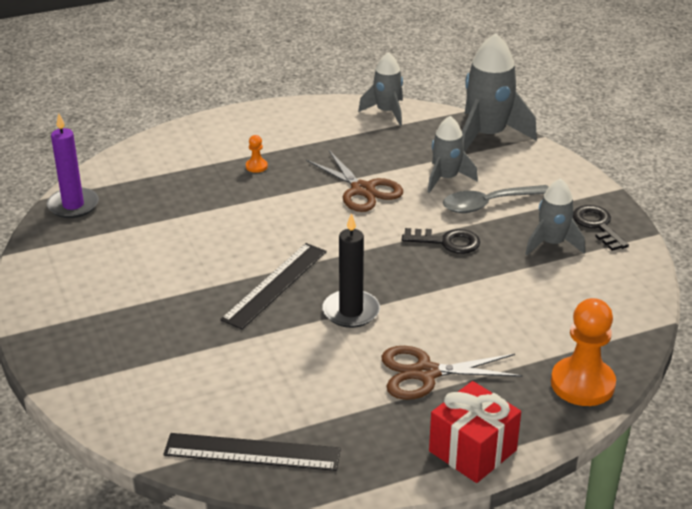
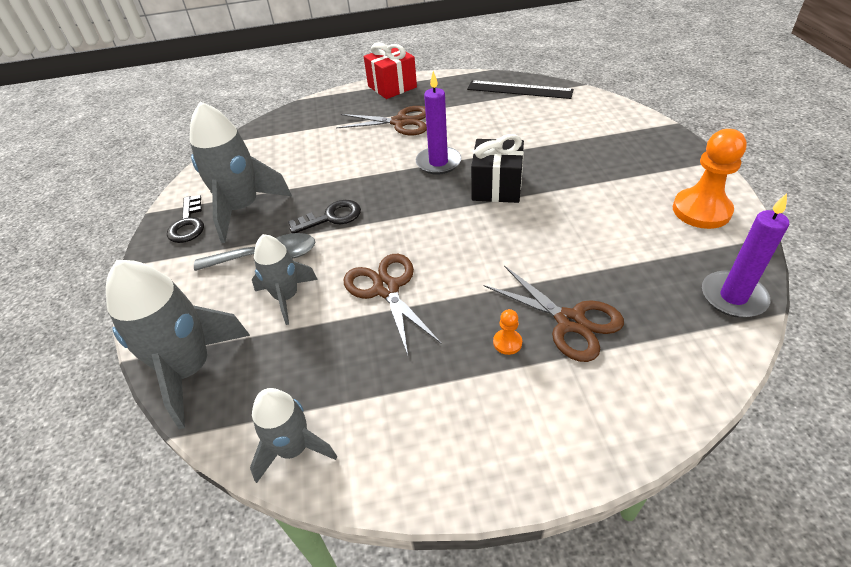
camera: 165 degrees left, 10 degrees up
(208, 181) = (570, 322): none -> brown scissors
(275, 285) = (497, 187): black ruler -> black gift
(351, 311) = (438, 162): black candle -> purple candle
(447, 242) = (331, 217): black key -> black key turned 135 degrees clockwise
(552, 244) = (242, 209): grey rocket -> grey rocket, size x1.64
(582, 384) = (306, 113): orange pawn -> orange pawn (701, 210)

